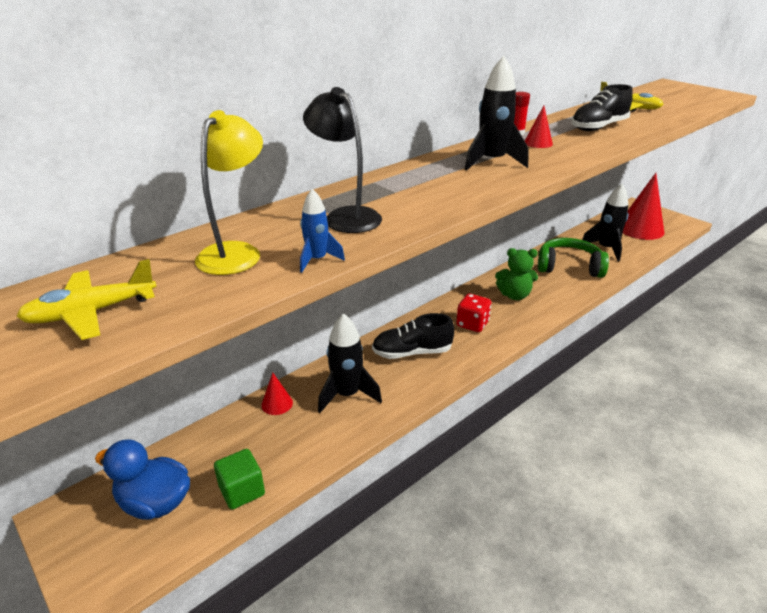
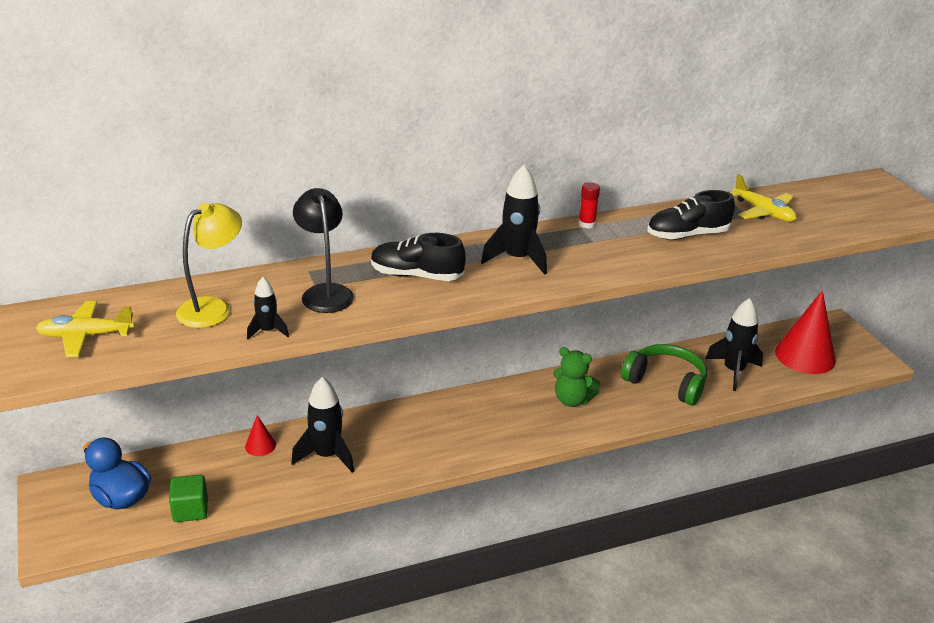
camera: 20 degrees right, 0 degrees up
(317, 260) = (268, 331): blue rocket -> black rocket
(412, 352) = (416, 432): black shoe -> black shoe (416, 275)
(472, 324) = (500, 420): red dice -> none
(538, 143) = (593, 243): red cone -> none

